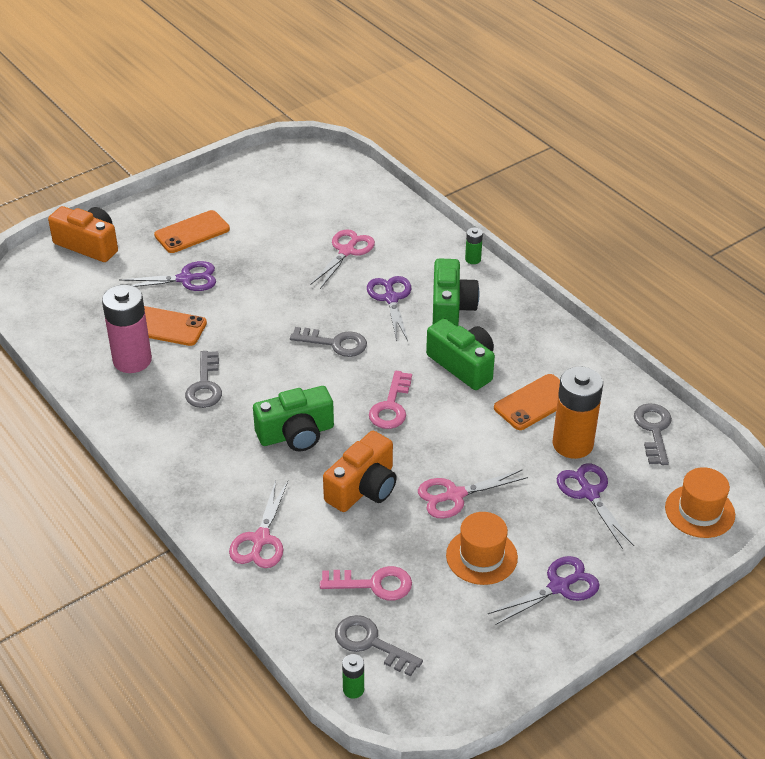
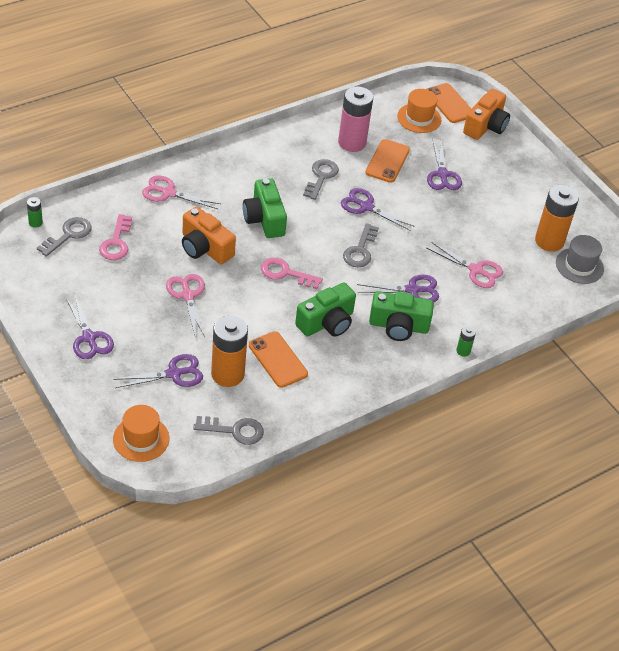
camera: 90 degrees right, 5 degrees up
(192, 232) = (501, 181): orange phone -> orange phone (449, 103)
(205, 385) = (321, 177): grey key -> grey key turned 105 degrees clockwise
(256, 342) = (366, 207): none -> purple scissors
(287, 198) = (549, 241): none -> orange battery
(321, 178) = (579, 266): none -> grey hat
(481, 556) = (127, 301): orange hat -> orange hat (419, 118)

